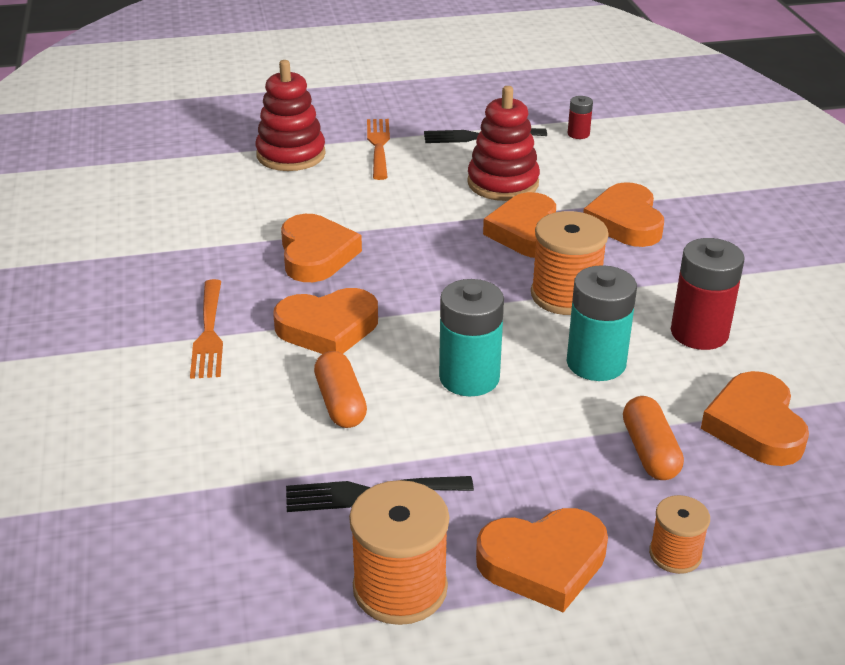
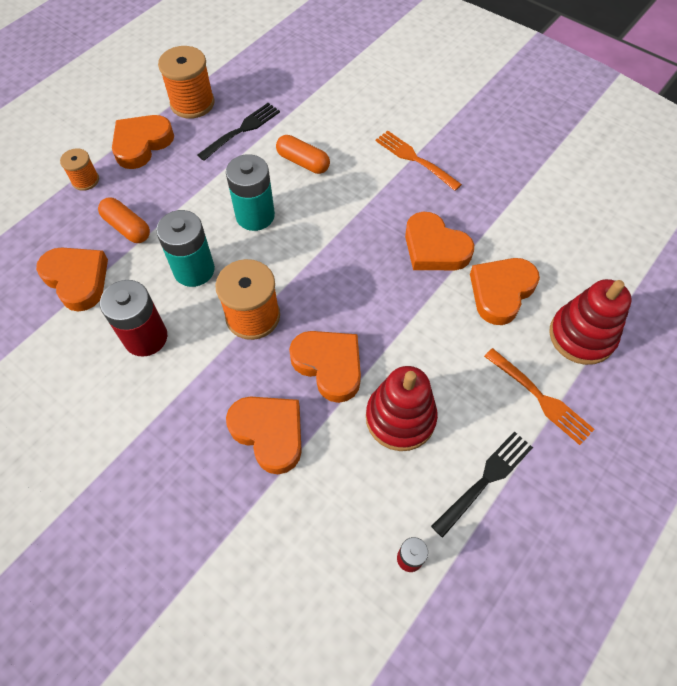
camera: 140 degrees right, 25 degrees up
(328, 328) = (361, 200): orange heart -> orange heart (501, 292)

